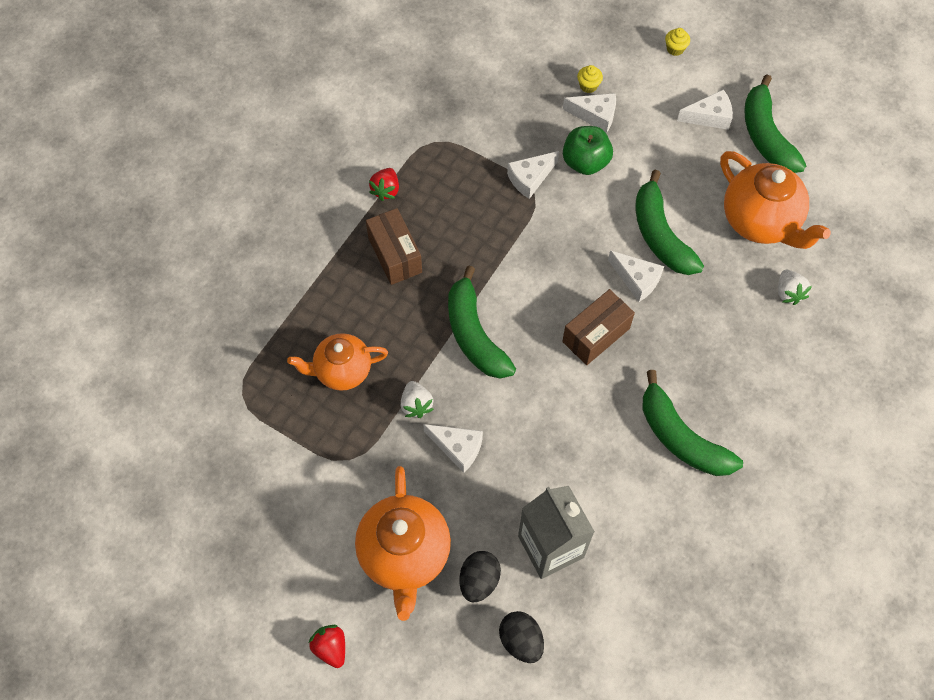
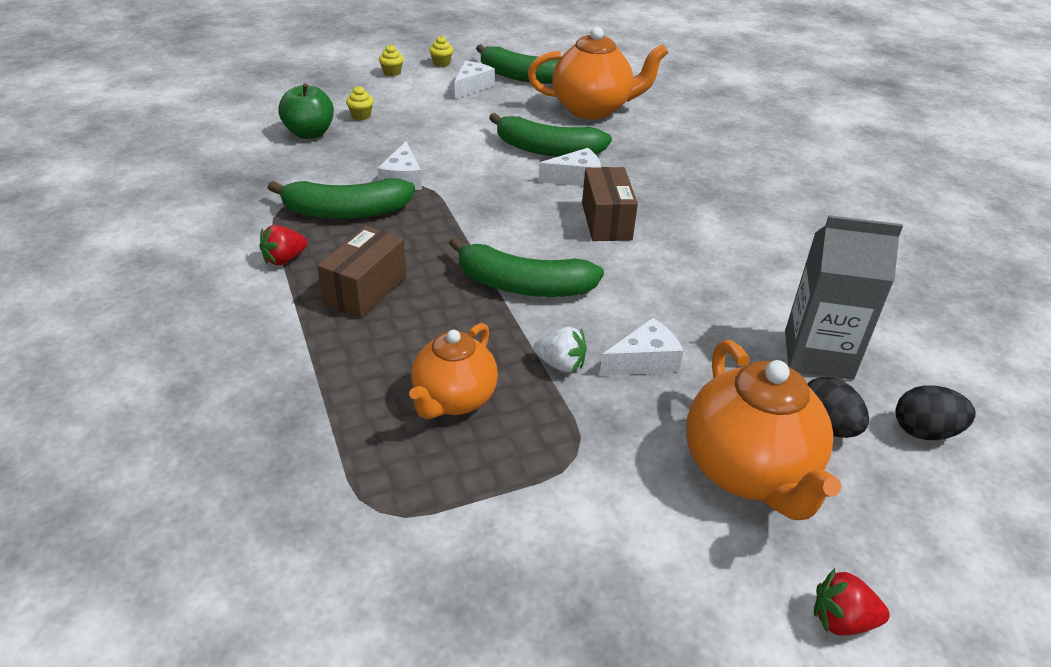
camera: 55 degrees left, 25 degrees down
(386, 190) = (284, 259): red strawberry -> red strawberry turned 90 degrees clockwise
(395, 255) = (365, 290): brown box -> brown box turned 75 degrees counterclockwise
(404, 554) = (748, 472): orange teapot -> orange teapot turned 45 degrees clockwise
(585, 162) = (429, 149): green apple -> green apple (309, 133)
(595, 115) = (393, 125): white cheese -> none
(681, 437) = (757, 228): green banana -> green banana (346, 212)
(728, 66) = (441, 63): none -> yellow cupcake
(788, 293) = (669, 126): white strawberry -> none

